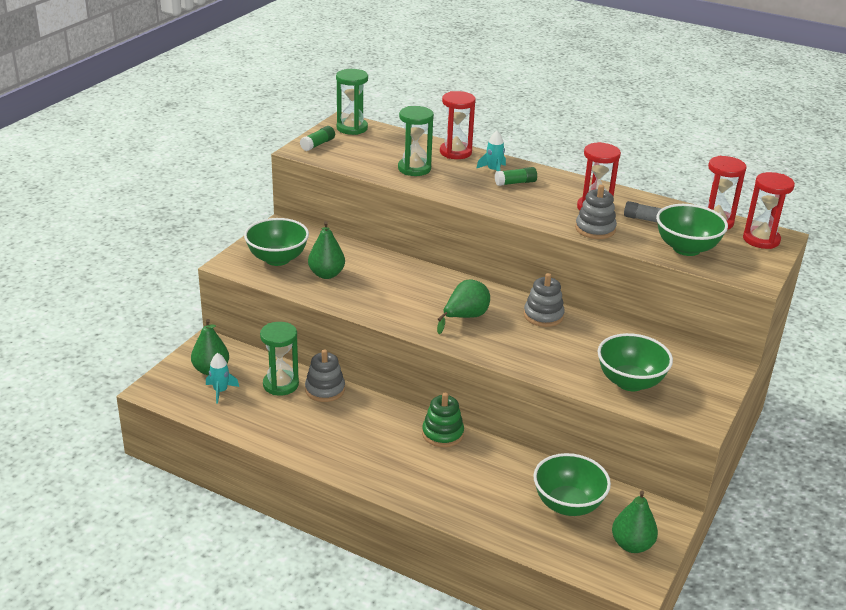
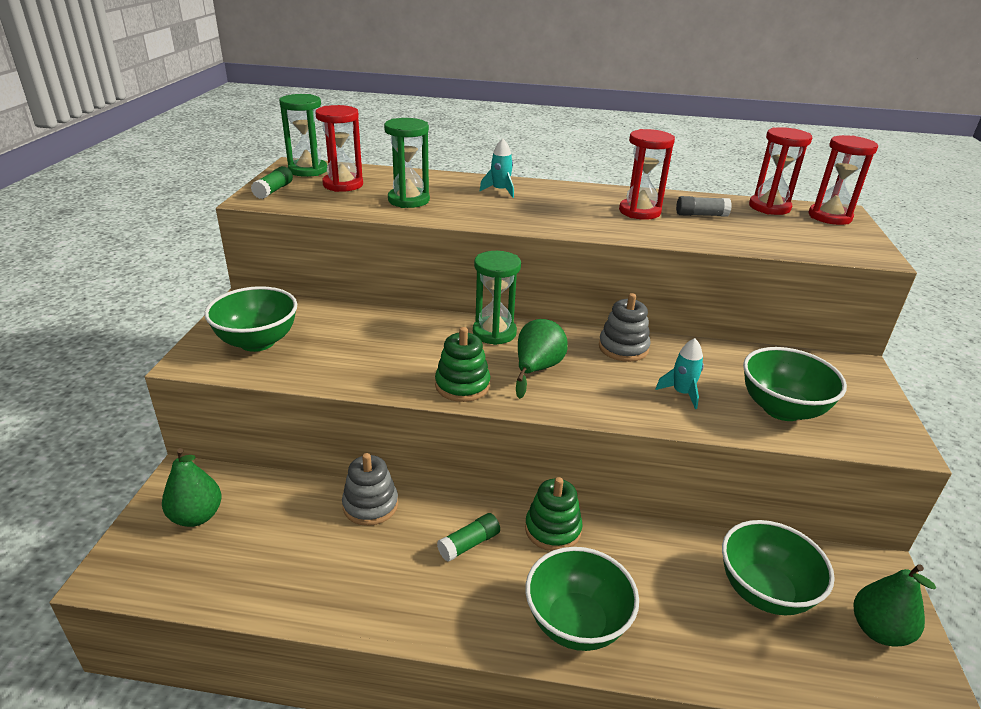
camera: 20 degrees left, 0 degrees up
(220, 391) = (221, 547): turquoise rocket -> turquoise rocket (682, 393)
(281, 385) = (306, 513): green hourglass -> green hourglass (494, 333)
(326, 274) = (332, 349): green pear -> none
(404, 317) = (462, 385): none -> green stacking toy
(455, 152) = (444, 179): red hourglass -> red hourglass (343, 185)
(515, 183) = (534, 199): green glue stick -> green glue stick (469, 544)
(595, 229) = (662, 232): grey stacking toy -> none
(686, 248) = (773, 237): green bowl -> green bowl (576, 623)

